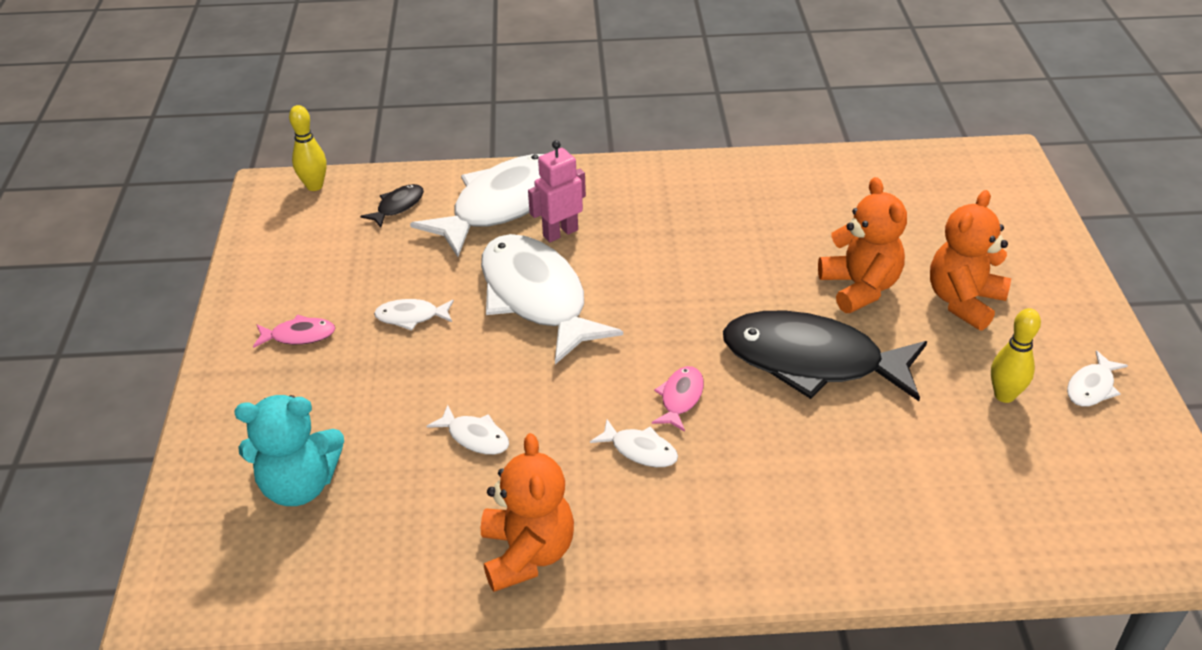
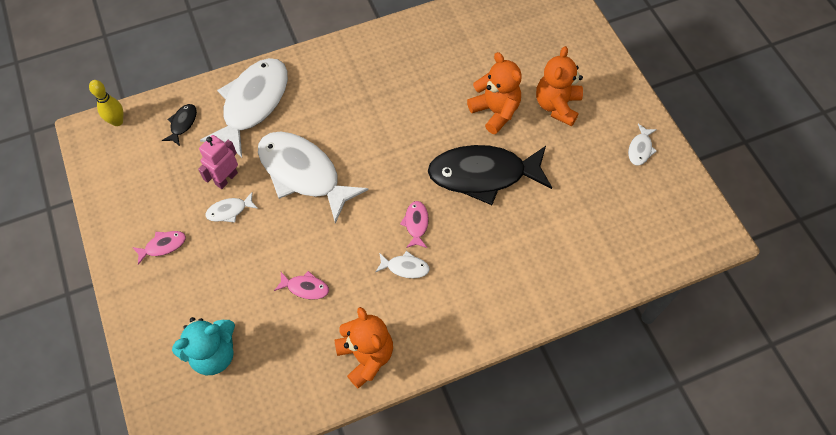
camera: 20 degrees left, 20 degrees up
(475, 437) = (305, 287): white fish -> pink fish
(560, 233) = (299, 117): pink robot -> pink robot (226, 178)
(1004, 395) = (595, 168): yellow bowling pin -> none

